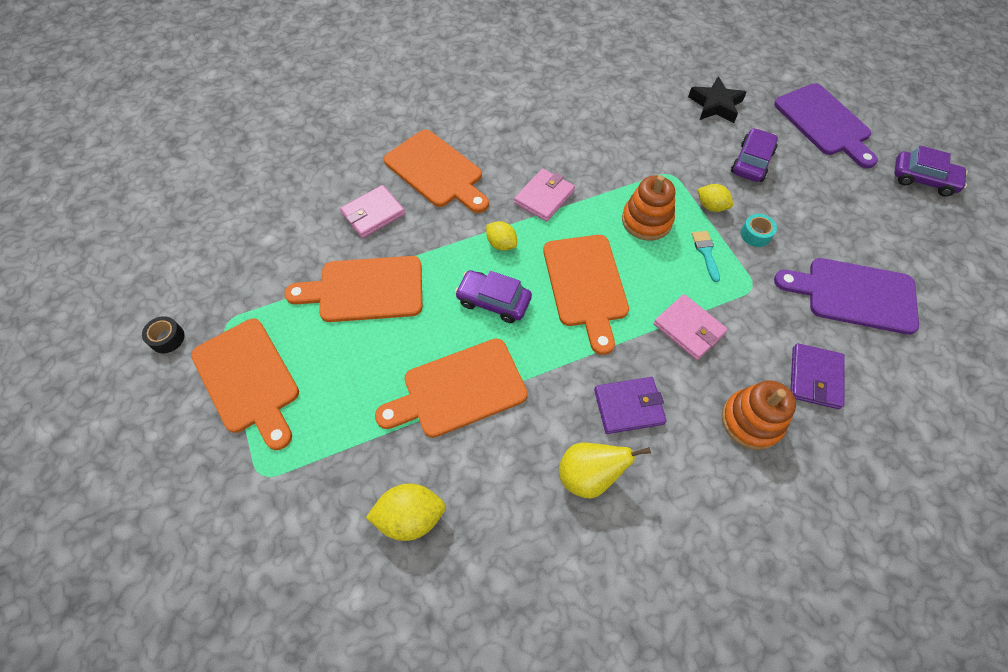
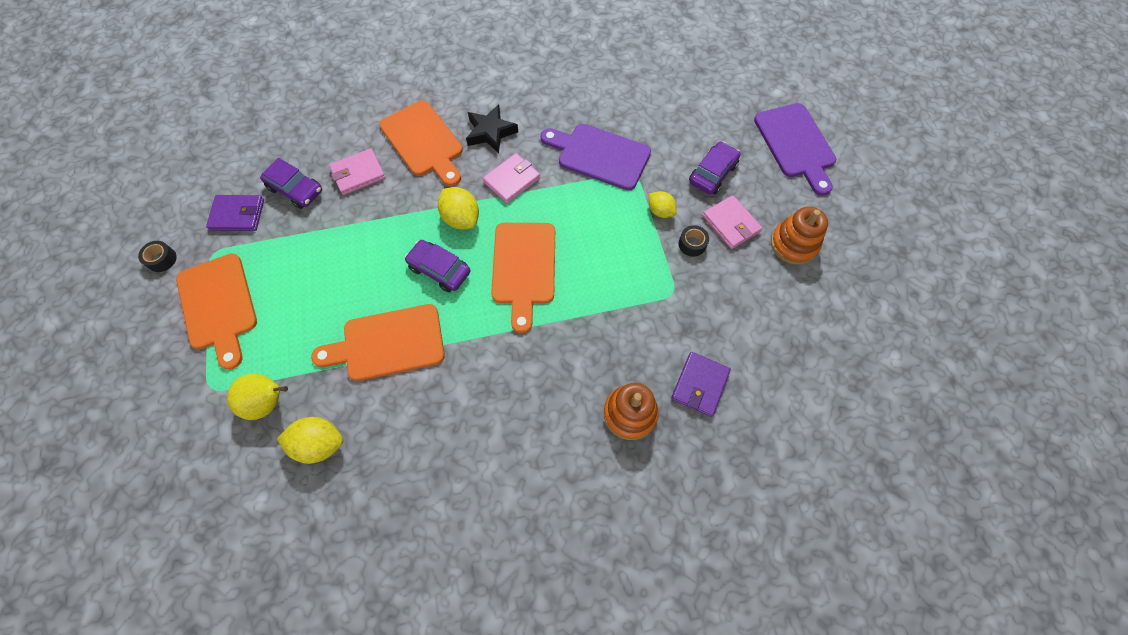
camera: 10 degrees right, 5 degrees up
(365, 289) = (333, 242): orange cutting board -> none
(501, 244) = (461, 218): yellow lemon -> yellow lemon, size x1.55
(589, 476) = (475, 436): yellow pear -> yellow pear (269, 402)
(628, 406) = (527, 383): purple wallet -> purple wallet (238, 215)
(646, 220) = (597, 216): orange stacking toy -> orange stacking toy (793, 244)
(689, 329) = (602, 322): pink wallet -> pink wallet (731, 224)
(706, 252) = (640, 254): turquoise brush -> none
(715, 105) = (697, 112): black star -> black star (490, 132)
(755, 234) = (692, 244): turquoise tape -> black tape
(854, 294) = (763, 315): purple cutting board -> purple cutting board (599, 155)
(923, 179) = (870, 214): purple car -> purple car (295, 189)

